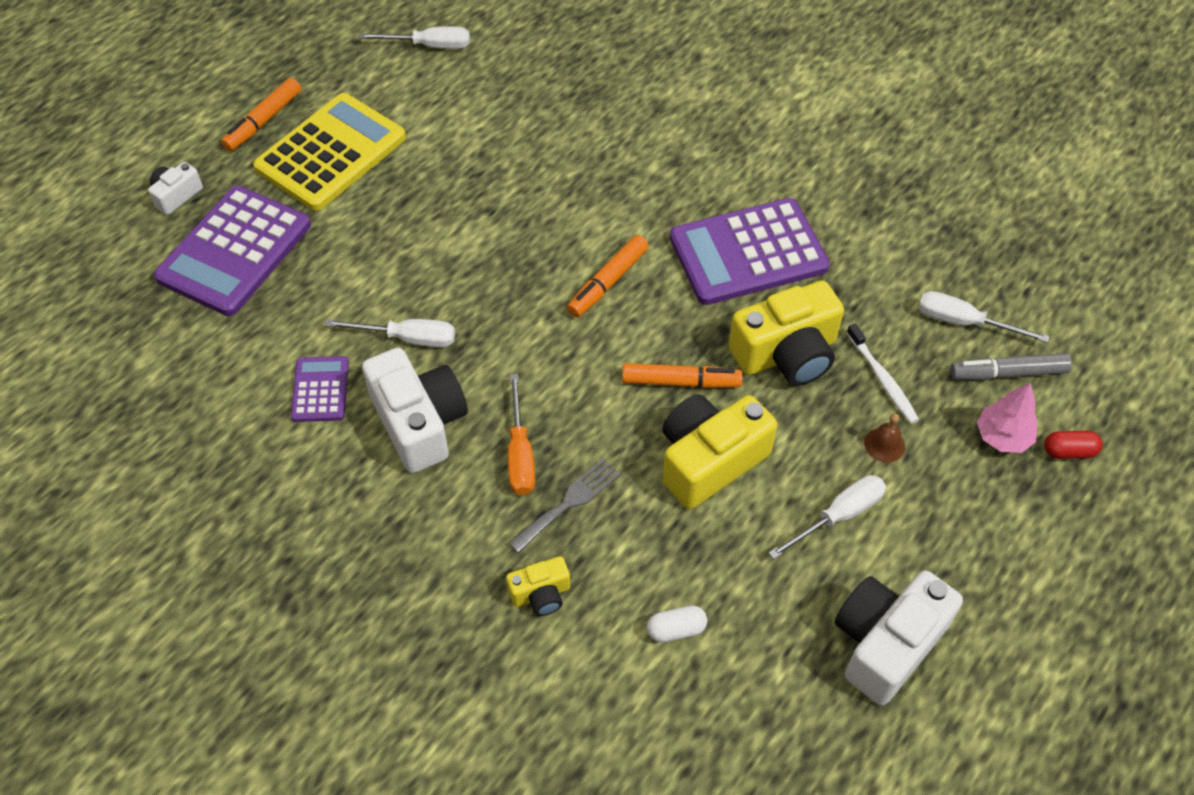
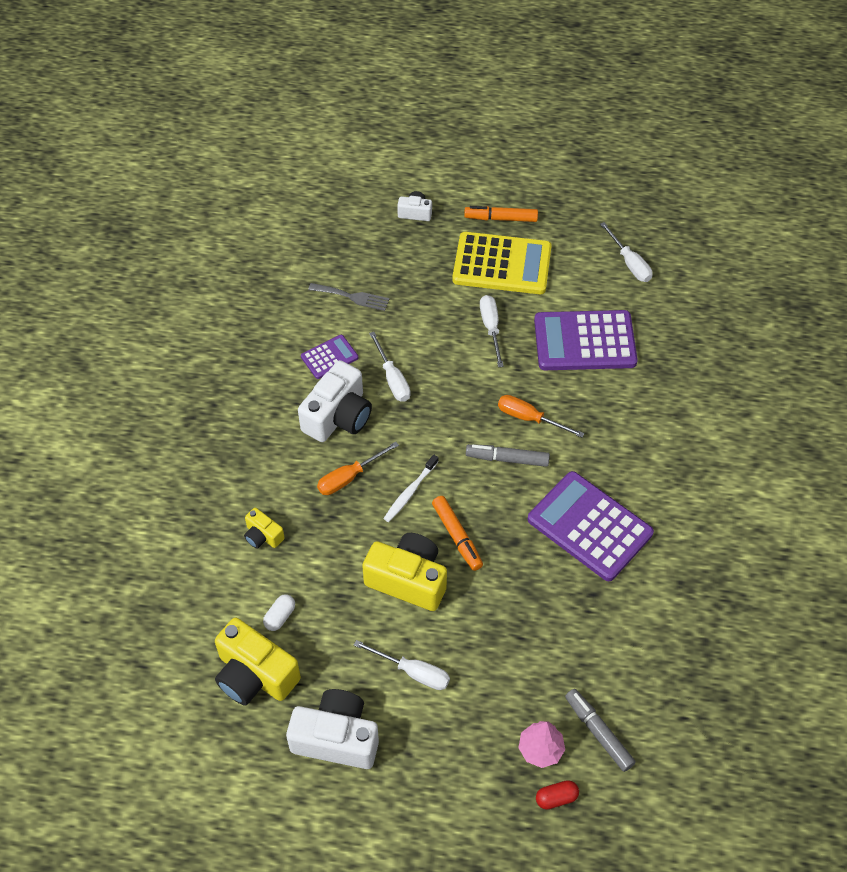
camera: 60 degrees right, 0 degrees up
(234, 251) = (395, 262): purple calculator -> purple calculator (584, 341)
(568, 235) = (529, 418): none -> orange screwdriver
(569, 502) = (331, 519): grey fork -> grey fork (352, 297)
(607, 282) = (507, 459): orange marker -> grey marker
(676, 629) = (280, 617): white capsule -> white capsule turned 75 degrees clockwise
(786, 353) = (520, 587): yellow camera -> yellow camera (255, 675)
(882, 379) = (539, 653): white toothbrush -> white toothbrush (410, 492)
(884, 444) = (486, 677): brown bell -> none
(963, 322) = (624, 686): white screwdriver -> white screwdriver (491, 328)
(1069, 451) = (556, 798): red capsule -> red capsule turned 75 degrees counterclockwise

